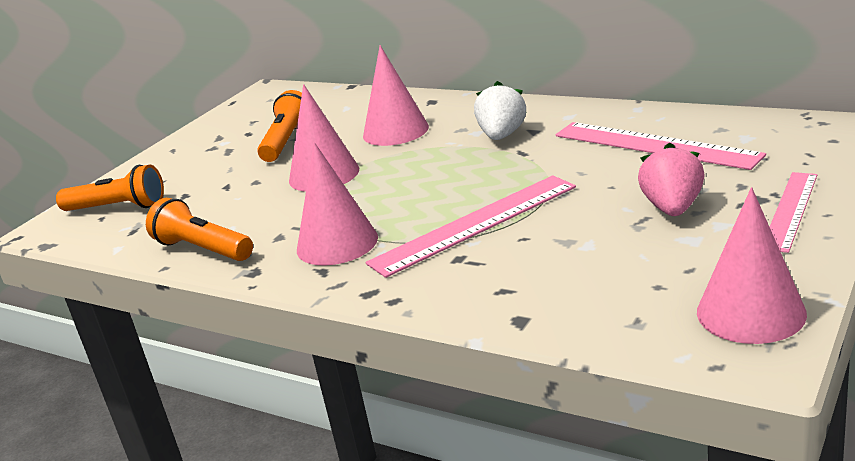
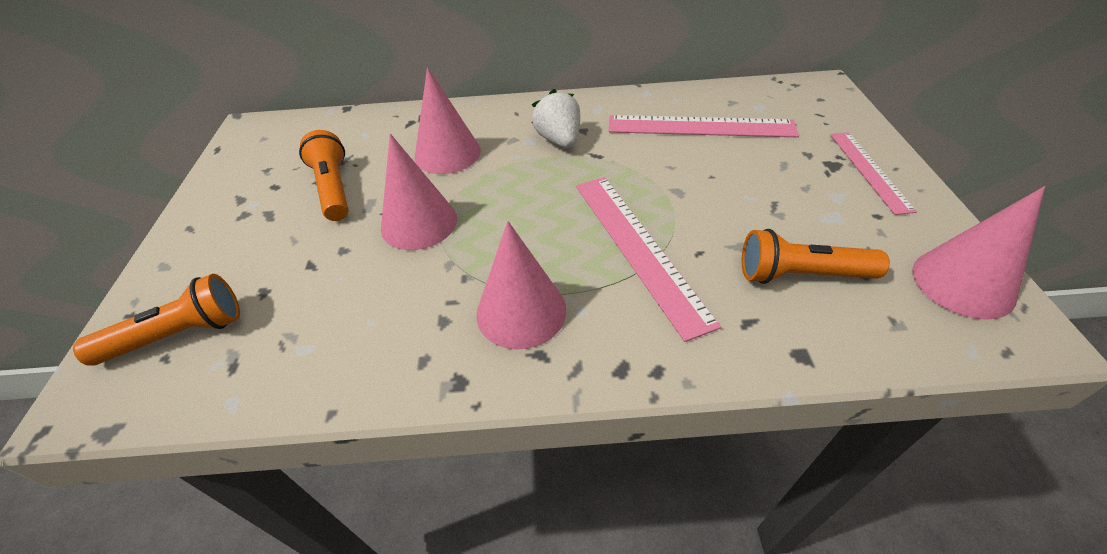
camera: 35 degrees left, 20 degrees up
(203, 249) = (361, 368): orange flashlight -> orange flashlight (801, 274)
(474, 224) = (638, 248): pink ruler -> pink ruler turned 45 degrees counterclockwise
(672, 208) = (785, 188): pink strawberry -> none

